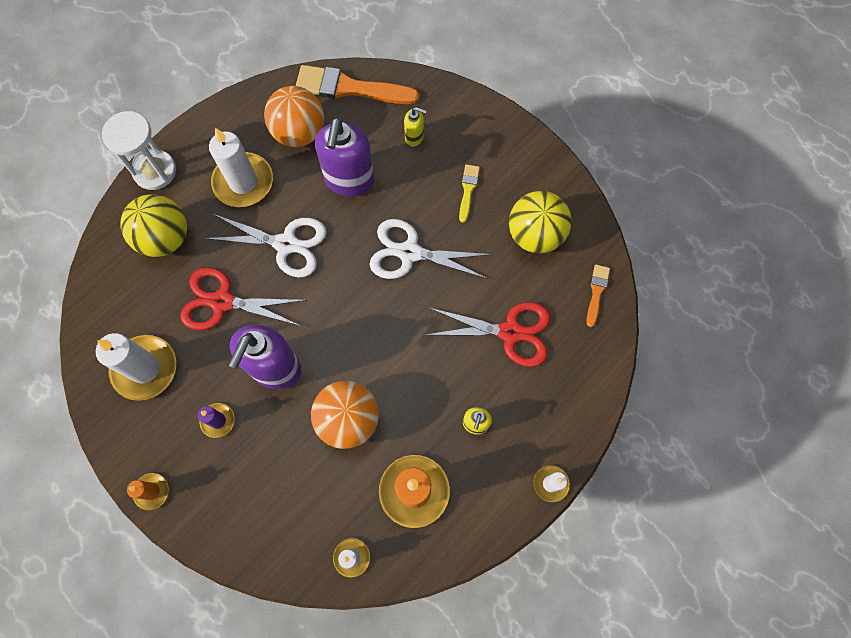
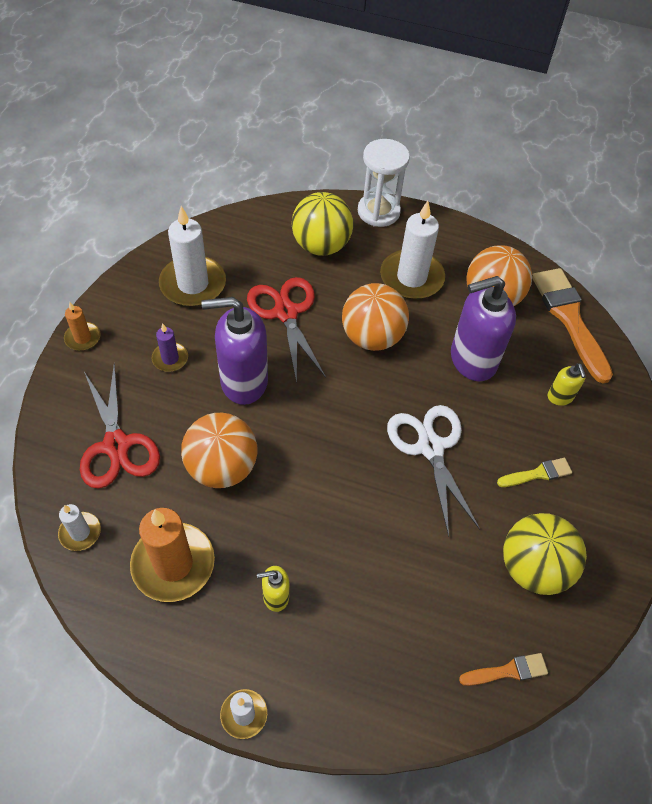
camera: 60 degrees right, 15 degrees down
(286, 244) = (372, 337): white scissors -> orange ball
(510, 332) = (401, 589): red scissors -> red scissors (116, 445)

